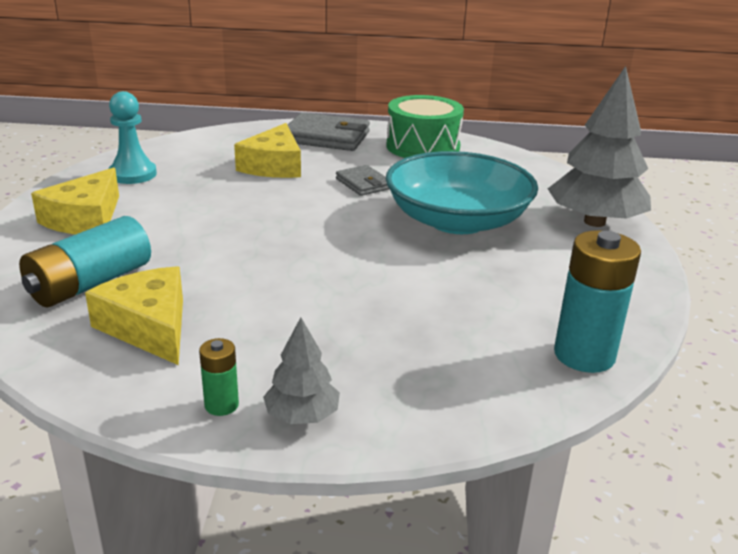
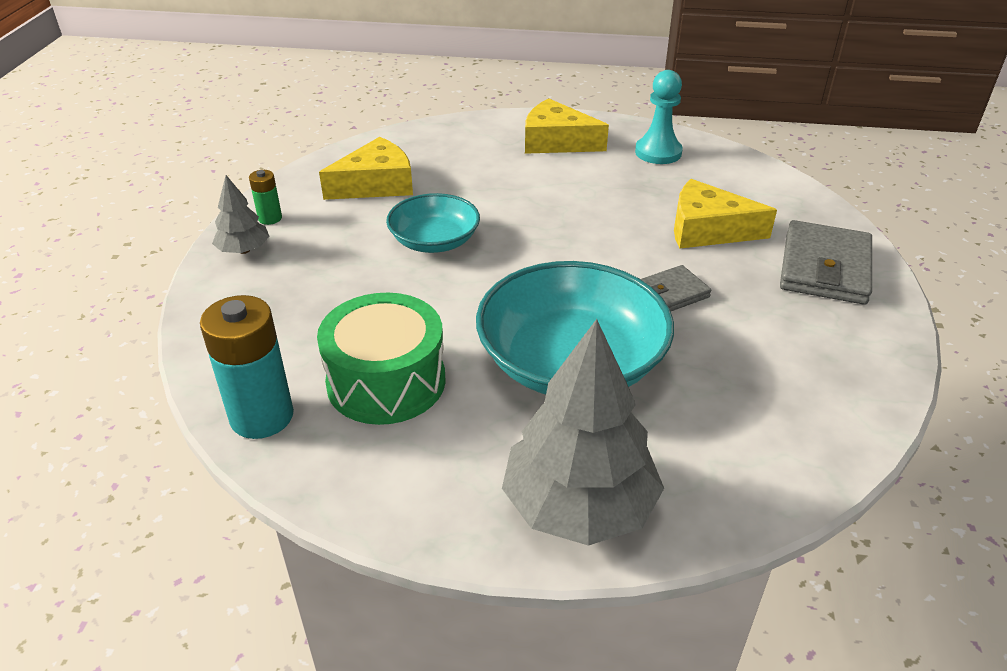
camera: 95 degrees right, 10 degrees up
(90, 283) = (443, 156): turquoise battery -> none
(285, 282) = (434, 241): none -> turquoise bowl
(423, 147) = (828, 355): green drum -> green drum (386, 381)

